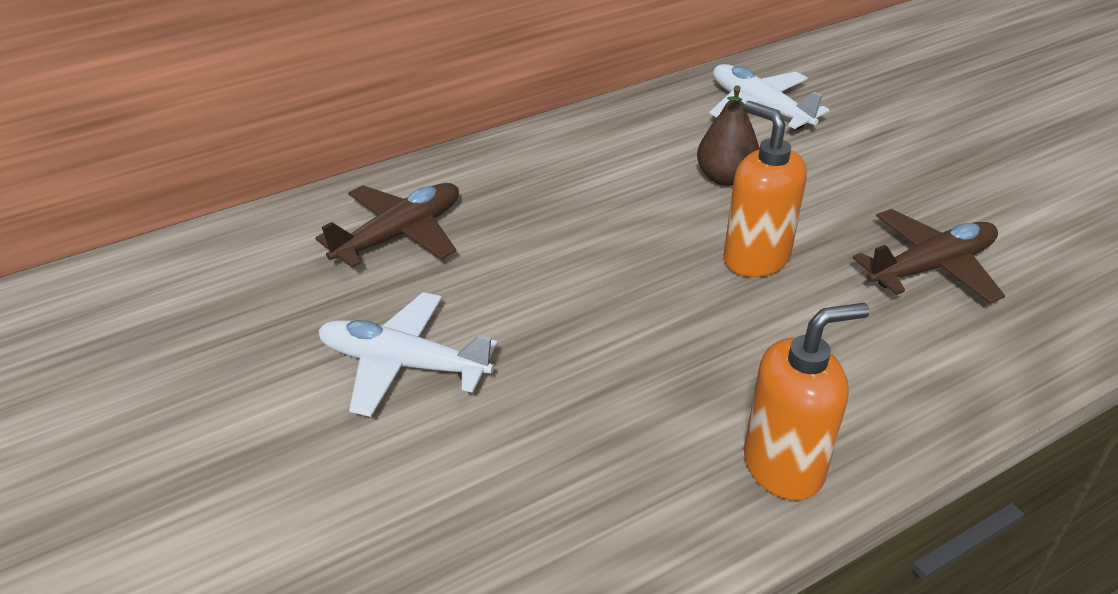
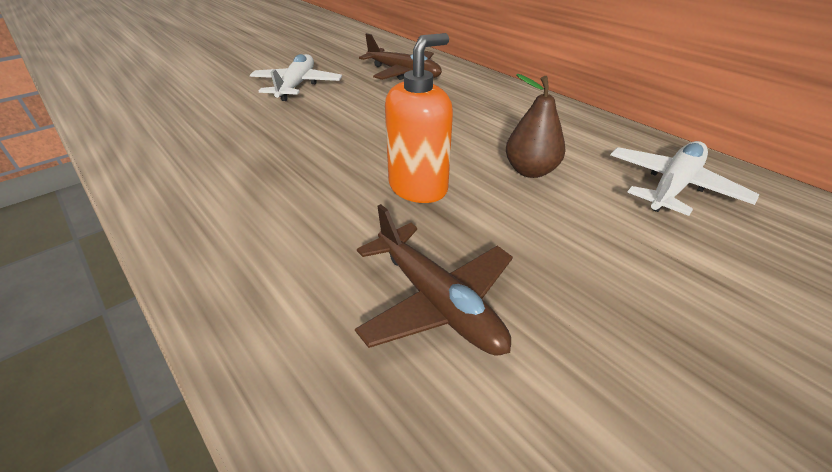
camera: 80 degrees right, 0 degrees up
(784, 466) = (182, 202): orange soap dispenser -> none

